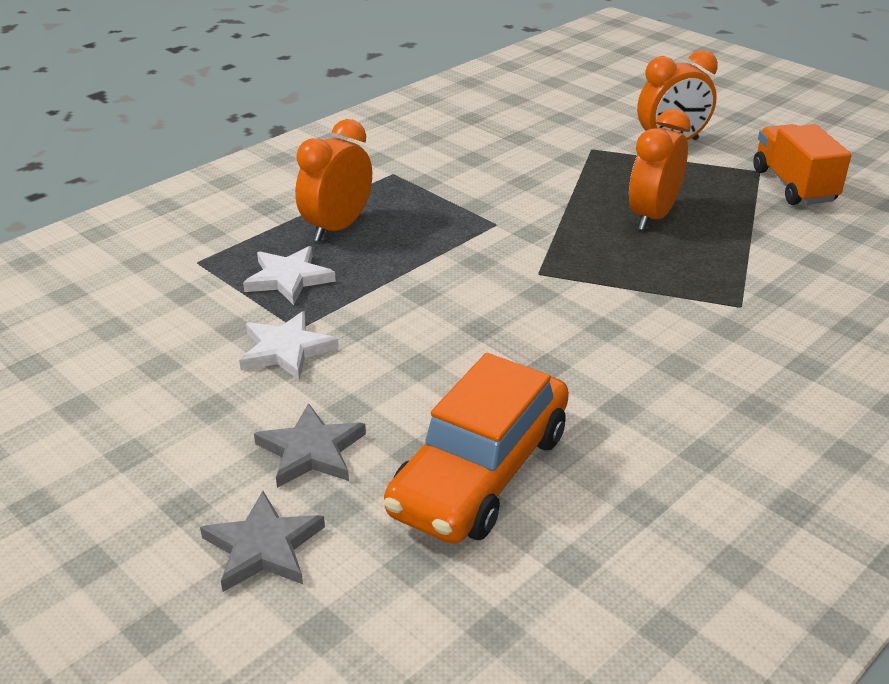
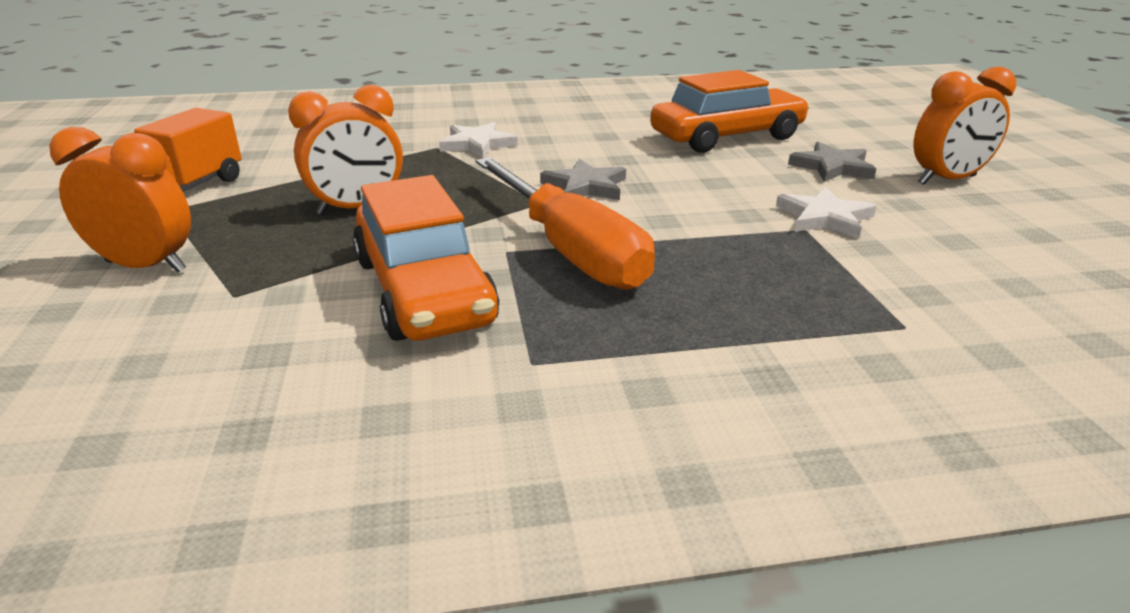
camera: 145 degrees left, 5 degrees down
(263, 547) = (881, 146): grey star -> grey star (585, 186)
(288, 278) = (791, 270): white star -> white star (477, 144)
(337, 228) = (691, 307): orange clock -> orange clock (947, 180)
(456, 239) = (570, 250): none -> orange screwdriver
(501, 183) = (423, 291): none -> orange car

